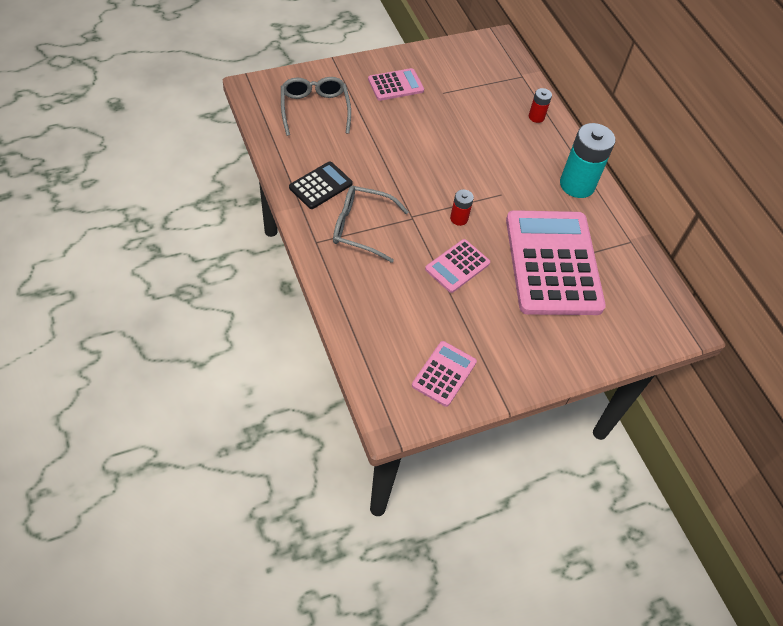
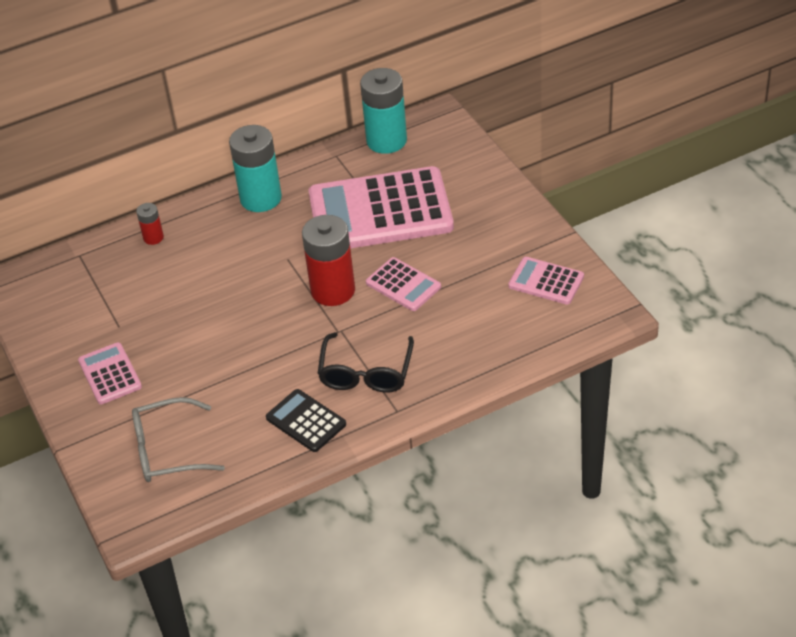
camera: 85 degrees left, 10 degrees down
(361, 228) = (366, 373): grey glasses -> black glasses
(459, 218) = (333, 290): red battery -> red battery, size x2.08
(650, 281) = (386, 141): none -> turquoise battery

